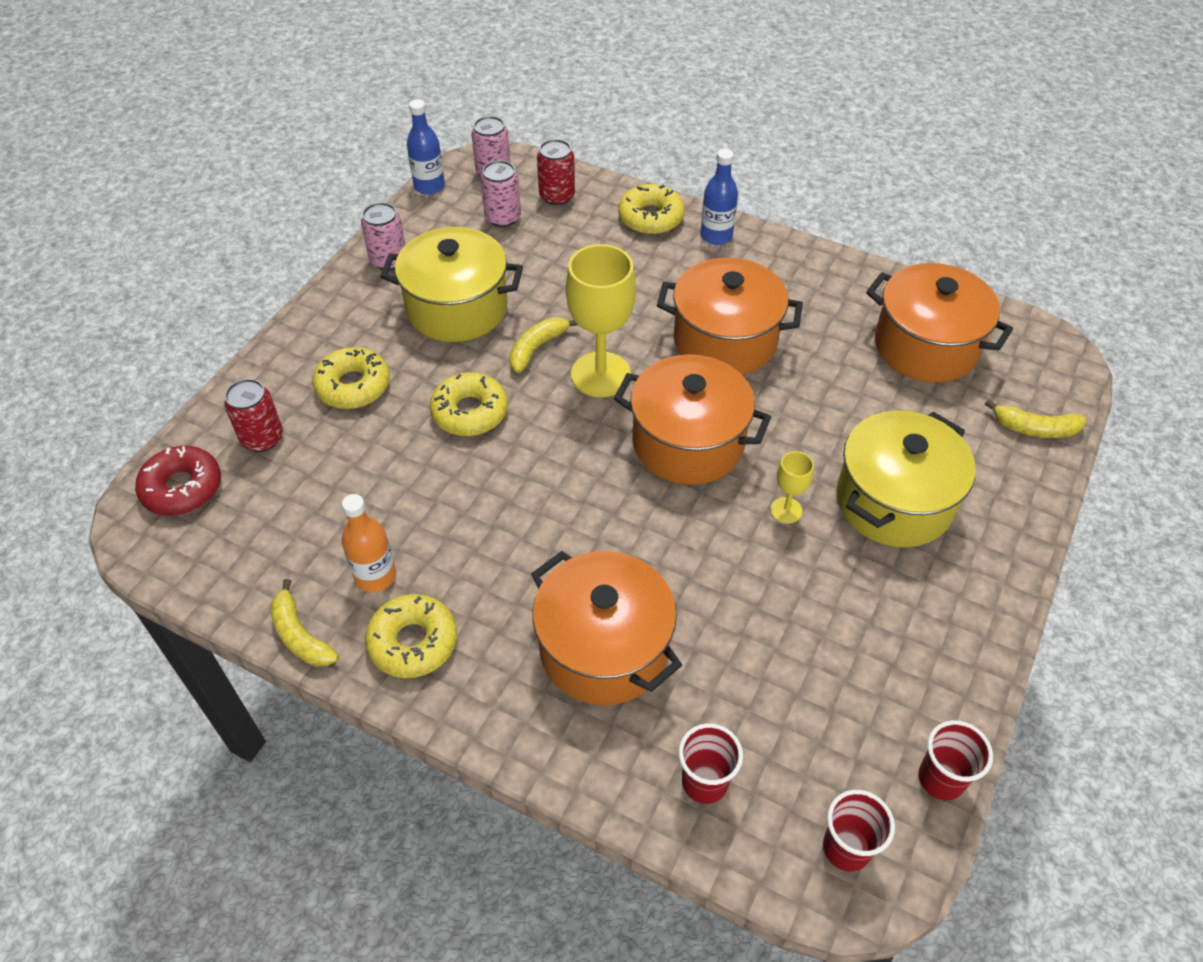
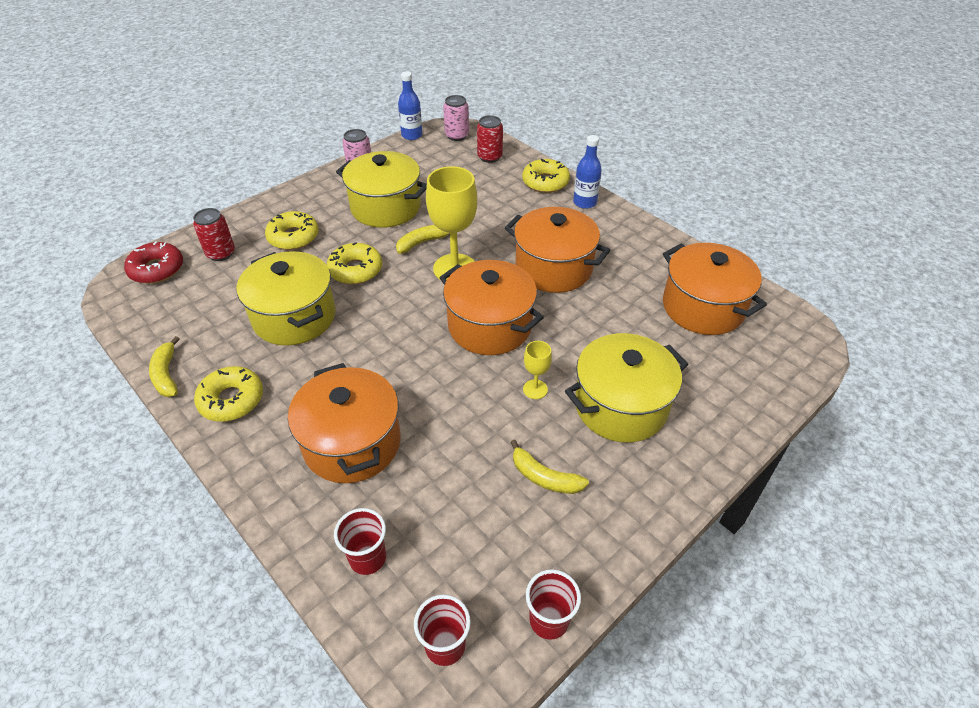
camera: 20 degrees right, 5 degrees down
(375, 576) = (235, 352): orange bottle -> none
(426, 503) = (294, 317): none -> yellow pot
(503, 218) = (447, 162): pink can -> none
(1034, 429) = (762, 386): yellow banana -> yellow banana (544, 477)

